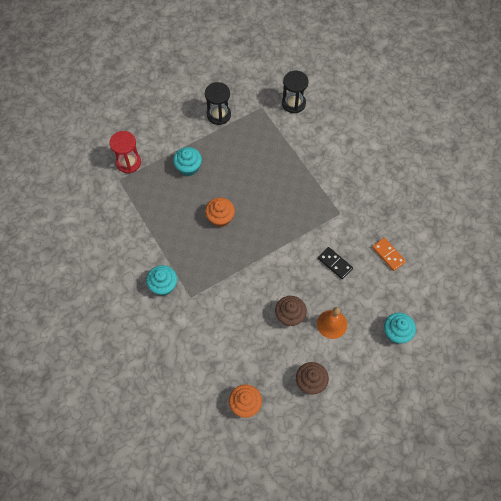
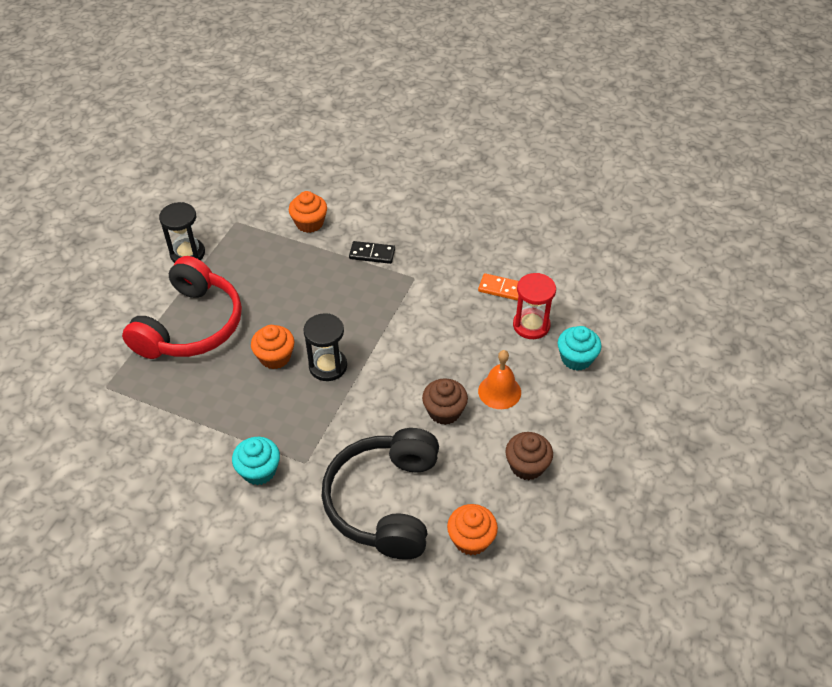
camera: 35 degrees left, 15 degrees down
(128, 162) = (104, 361): red hourglass -> red hourglass (531, 325)
(188, 167) = (191, 326): turquoise cupcake -> red headphones
(215, 349) = (384, 502): none -> black headphones
(293, 103) = (272, 200): black hourglass -> black hourglass (328, 366)
(304, 134) = (309, 223): none -> orange cupcake
(335, 264) = (451, 329): black domino -> black domino (372, 254)

